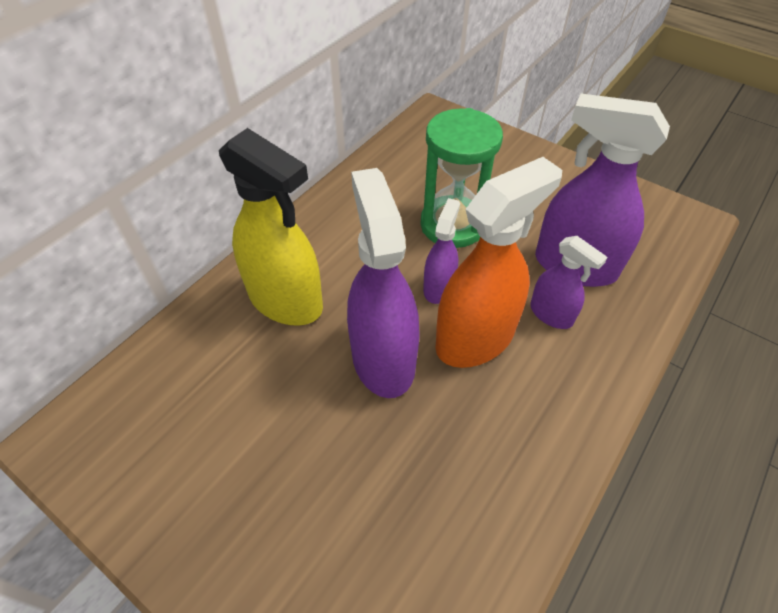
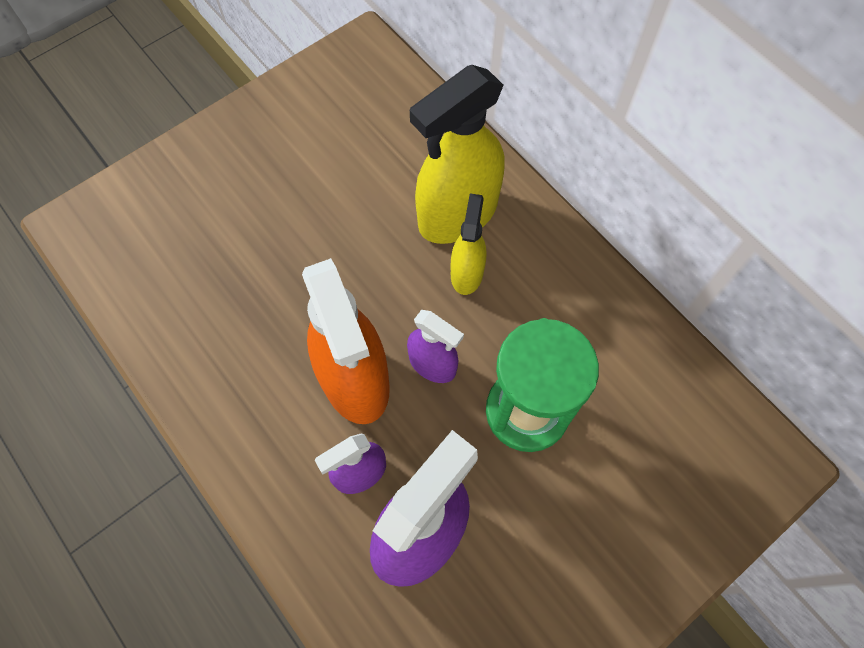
camera: 105 degrees right, 15 degrees up
(345, 282) = (467, 273): none -> yellow spray bottle
(383, 359) = (360, 286): purple spray bottle -> none

